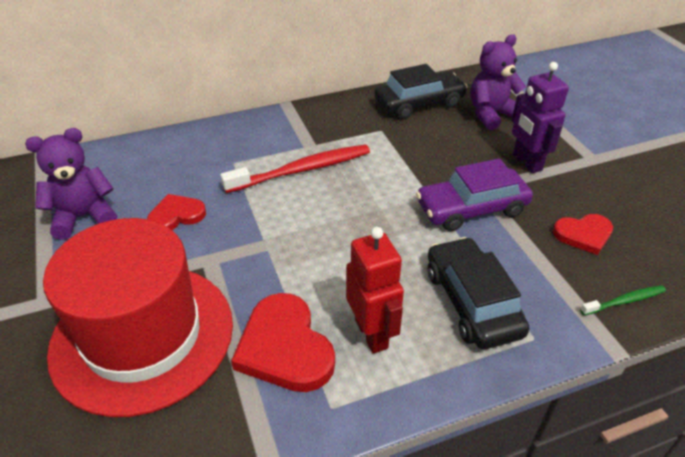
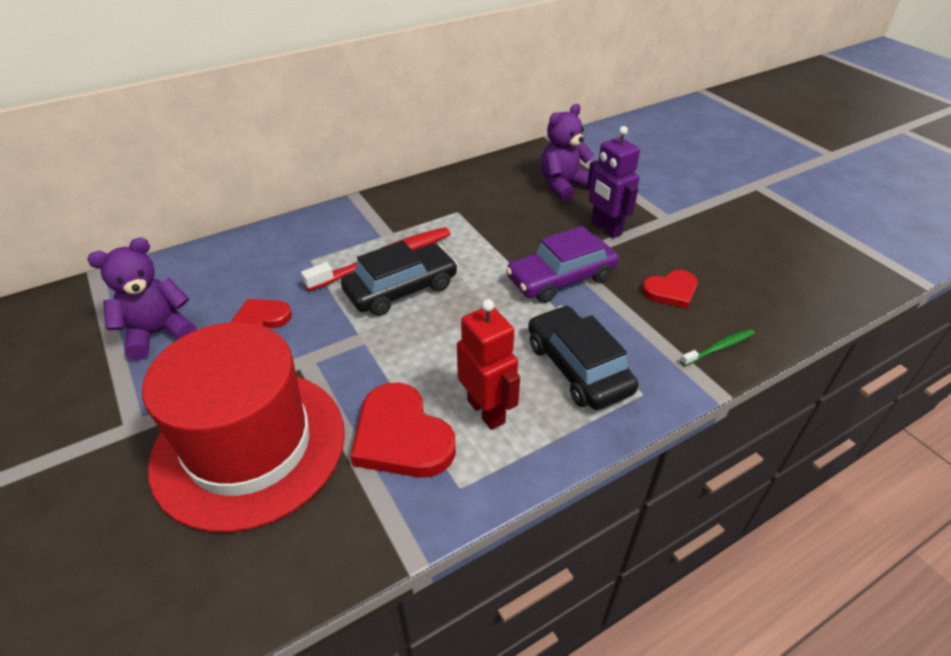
camera: 10 degrees left, 0 degrees up
(419, 103) = (490, 181): black car -> black car (401, 289)

